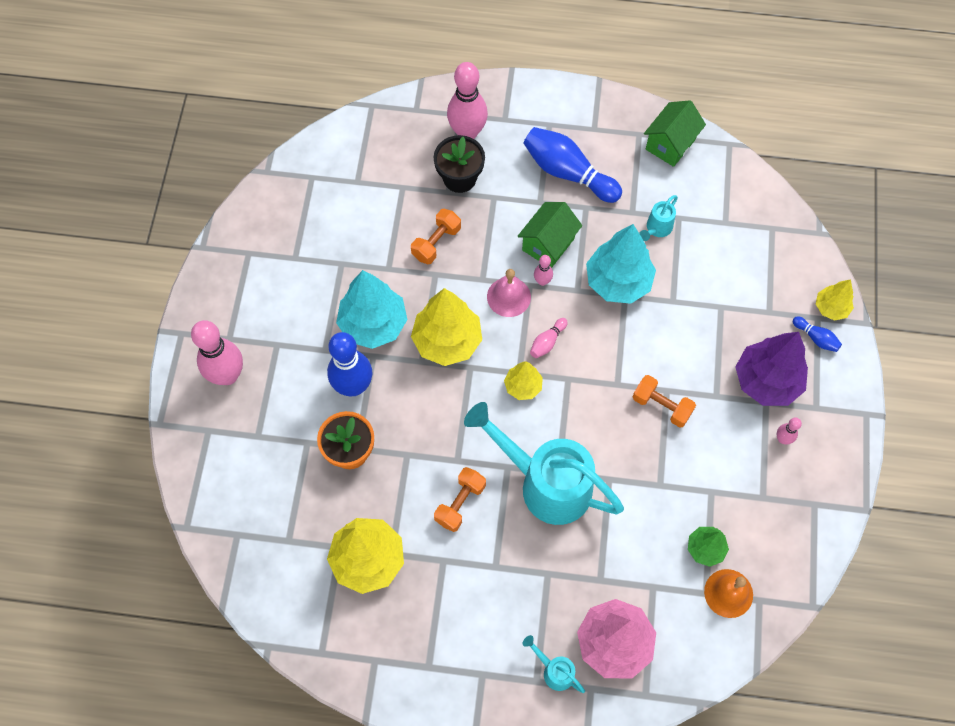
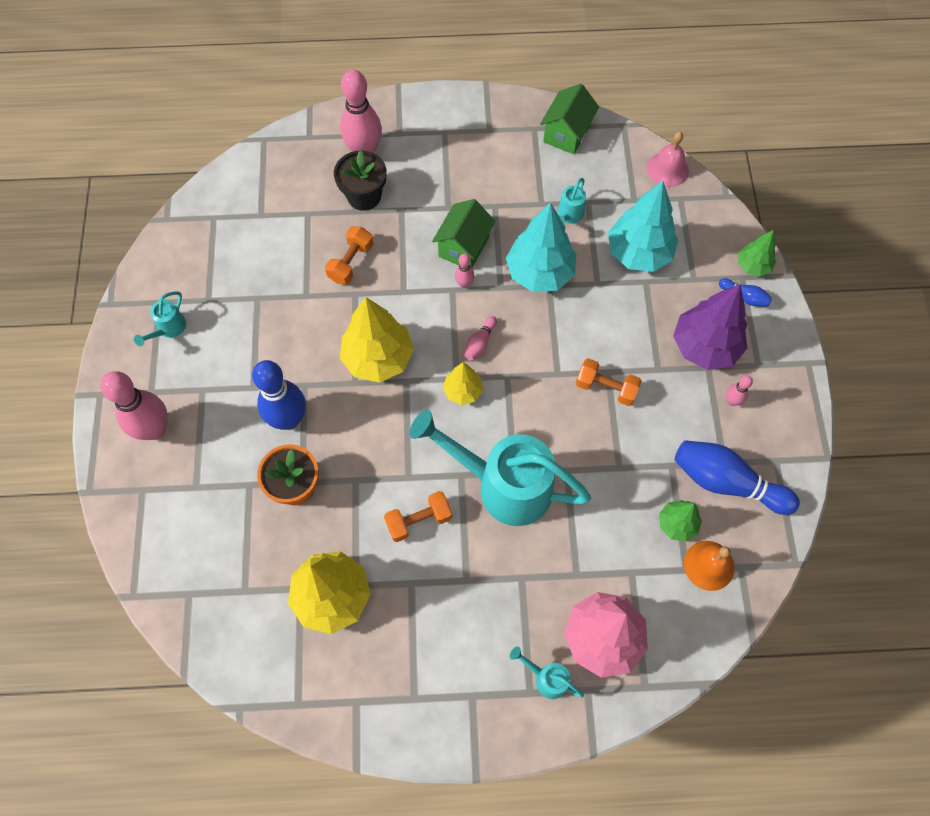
camera: 10 degrees left, 0 degrees up
(254, 281) = (169, 329): none -> turquoise watering can
(373, 324) = (299, 353): turquoise tree -> turquoise tree (638, 253)
(460, 503) = (419, 520): orange dumbbell -> orange dumbbell turned 45 degrees clockwise
(508, 297) = (433, 304): pink bell -> pink bell (667, 169)
(568, 172) = (471, 175): blue bowling pin -> blue bowling pin (726, 482)
(831, 308) = (753, 266): yellow tree -> green tree

